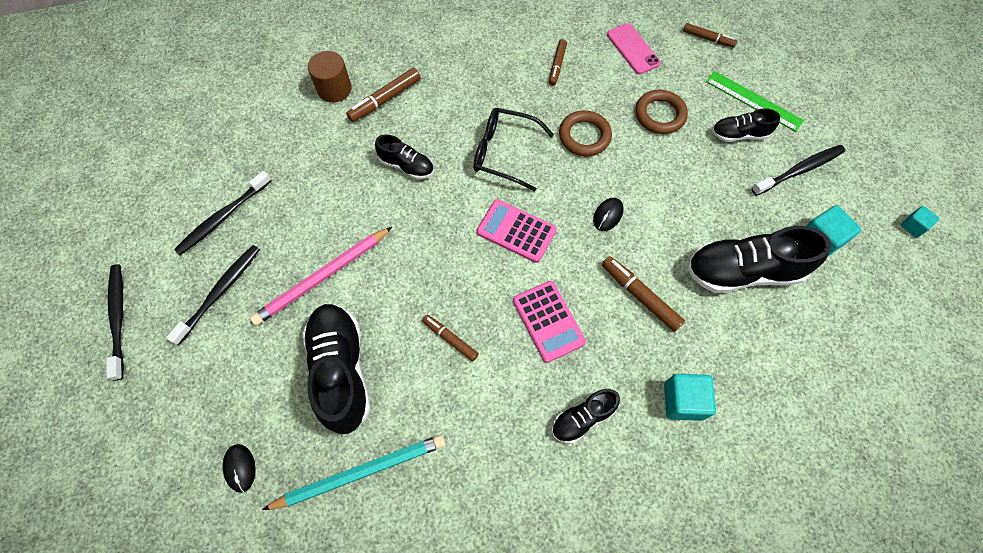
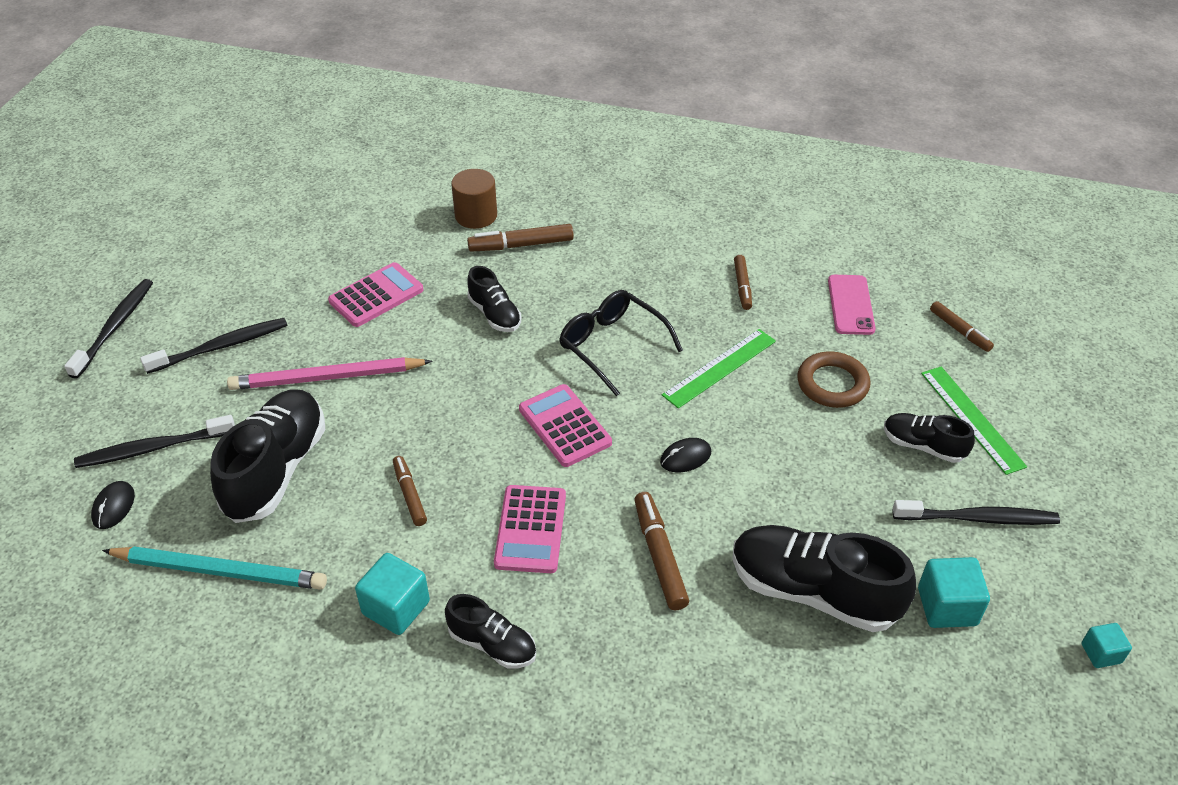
camera: 30 degrees right, 20 degrees down
(223, 217) = (276, 284): black toothbrush -> black toothbrush (153, 448)
(309, 191) = (376, 296): none -> pink calculator
(557, 65) = (742, 286): brown marker -> brown marker turned 45 degrees counterclockwise
(582, 418) = (492, 644): black shoe -> black shoe turned 150 degrees counterclockwise
(584, 136) = (719, 368): brown ring -> green ruler
(683, 401) = (626, 689): turquoise cube -> turquoise cube (396, 608)

